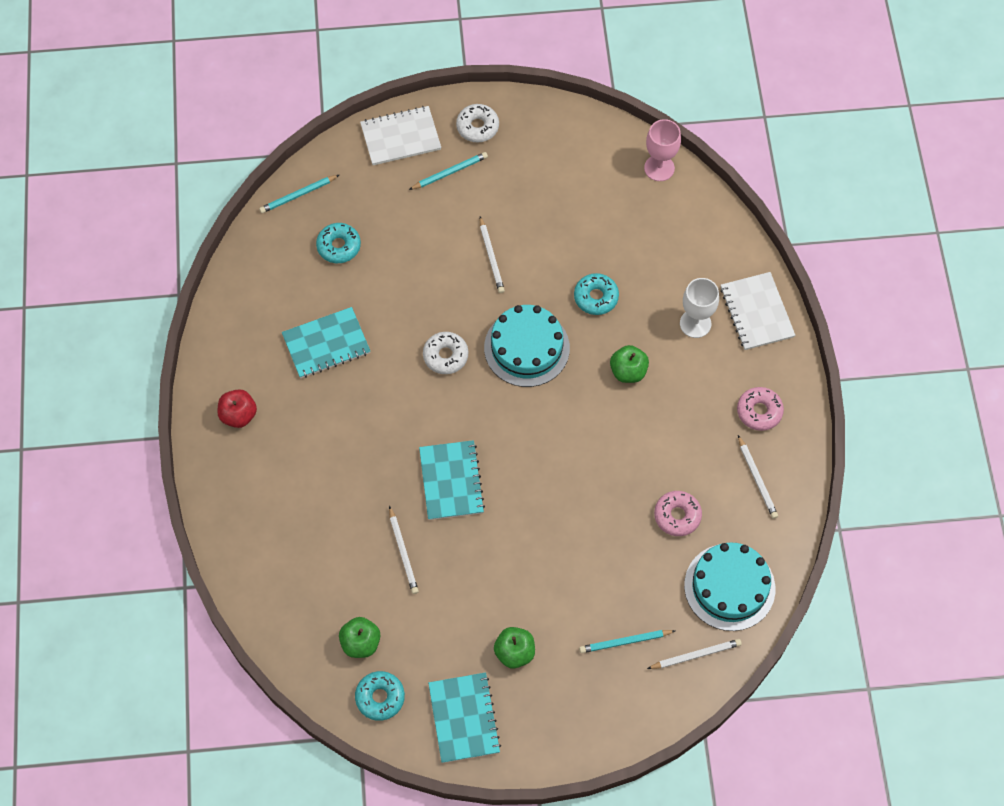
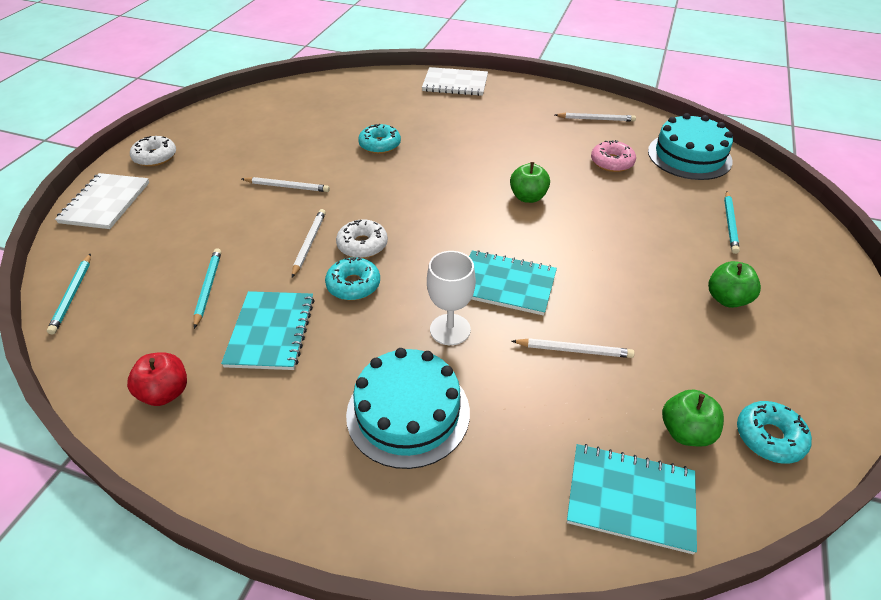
camera: 65 degrees left, 20 degrees down
(238, 415) = (293, 455): red apple -> red apple (165, 393)
(339, 246) = (167, 283): turquoise donut -> turquoise donut (353, 285)
(449, 172) = (178, 185): turquoise pencil -> turquoise pencil (208, 288)
(464, 718) = (806, 365): turquoise notebook -> turquoise notebook (630, 499)
(526, 348) = (396, 193): turquoise cake -> turquoise cake (408, 413)
(628, 371) = (461, 149): green apple -> green apple (528, 197)
(659, 168) = (298, 88): pink goblet -> none
(695, 323) = (443, 109): white goblet -> white goblet (450, 329)
(695, 655) = (752, 189): white pencil -> white pencil (309, 243)
(759, 411) = (538, 103): pink donut -> none

